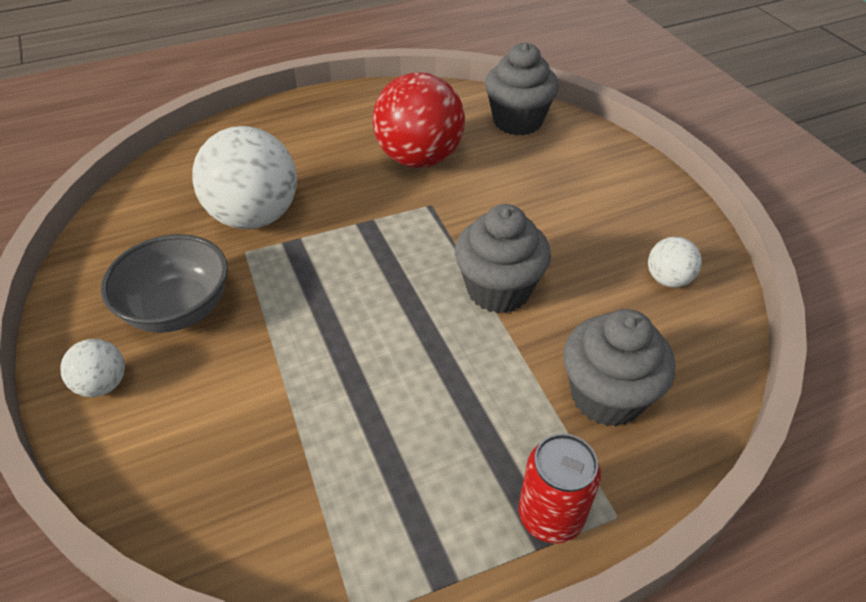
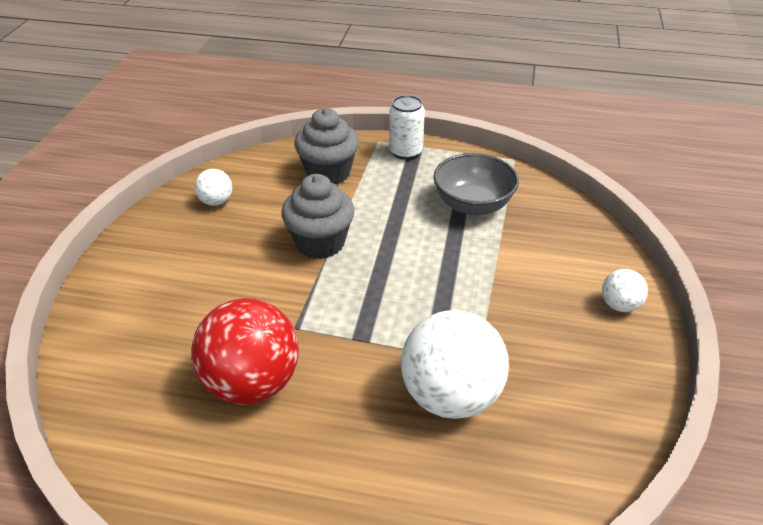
camera: 145 degrees left, 5 degrees down
(178, 309) = (552, 335): grey bowl -> grey bowl (473, 205)
(517, 121) = (114, 377): grey cupcake -> none
(550, 516) = (405, 152): red can -> white can

